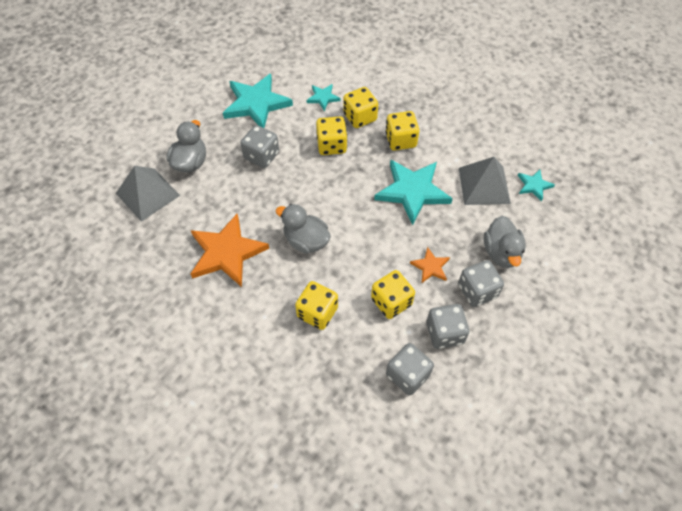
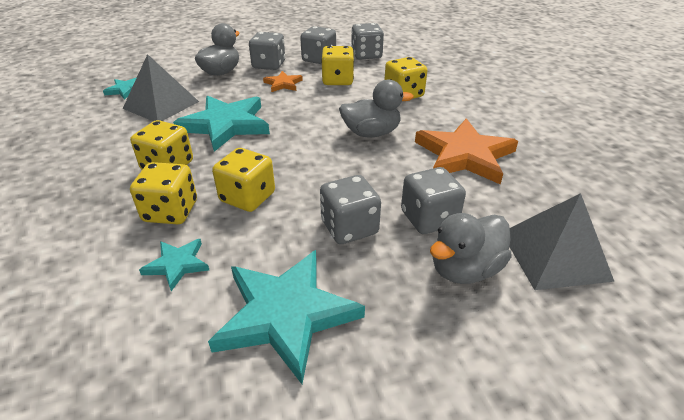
camera: 145 degrees left, 20 degrees down
(223, 184) = (429, 218): none -> grey dice
(306, 241) = (371, 133): grey duck -> grey duck turned 75 degrees counterclockwise

